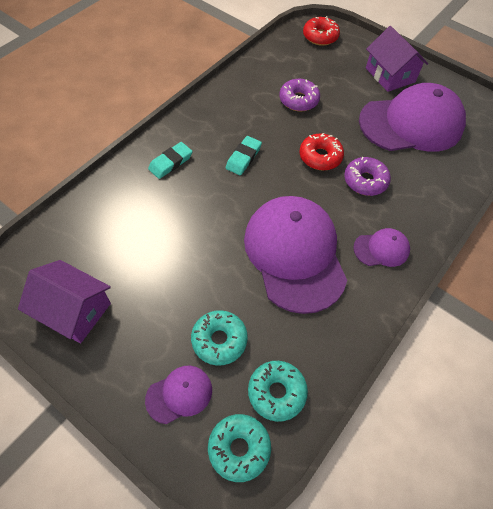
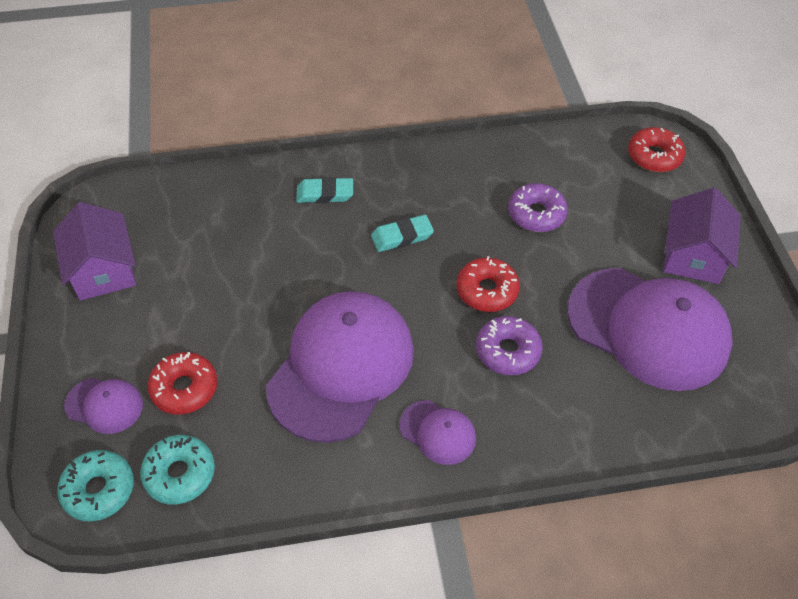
camera: 45 degrees right, 5 degrees down
(219, 340) = (184, 388): turquoise donut -> red donut

